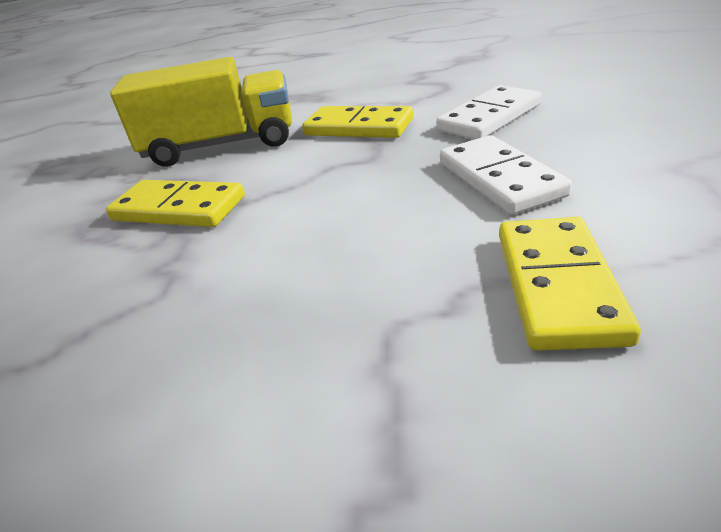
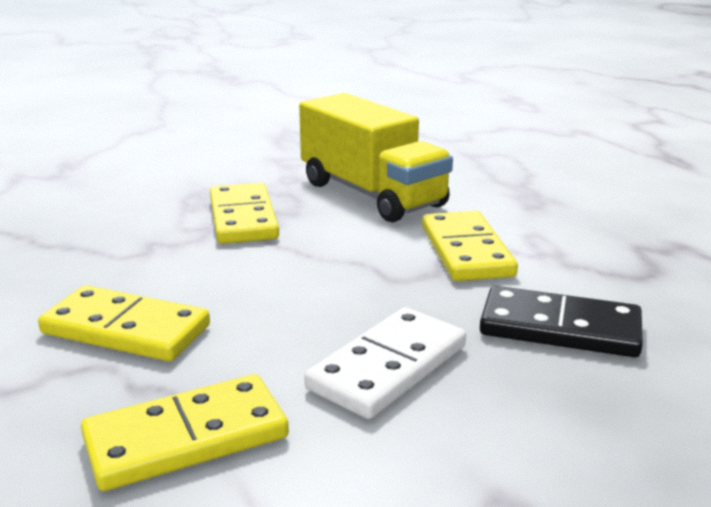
camera: 55 degrees right, 10 degrees down
(332, 304) = (126, 330): none -> yellow domino
(490, 117) = (560, 328): white domino -> black domino

